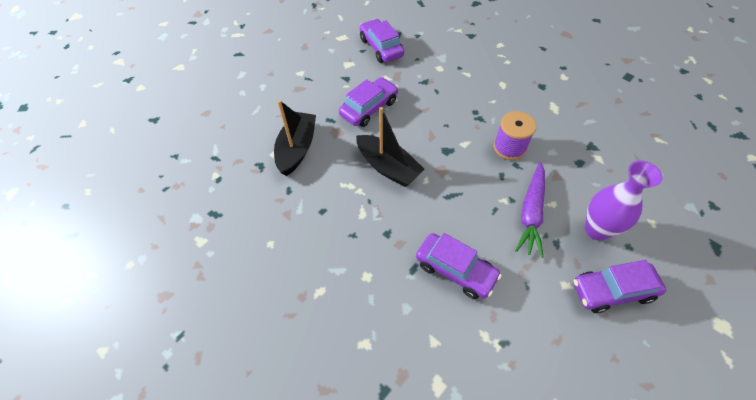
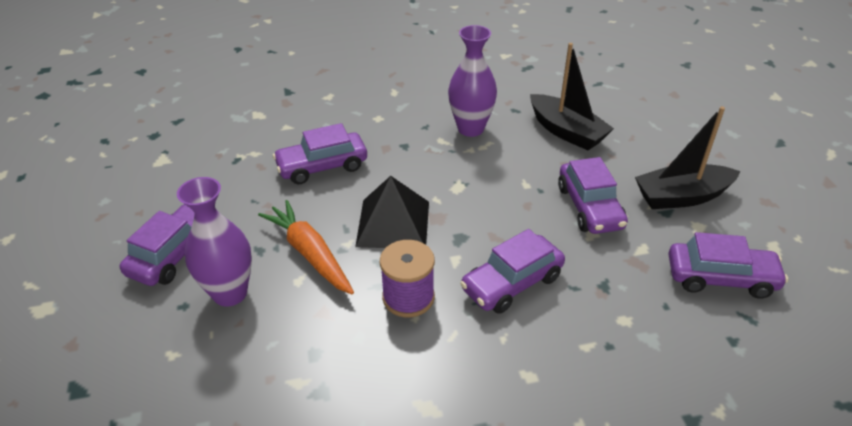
camera: 125 degrees right, 15 degrees down
(334, 204) = (470, 129): none -> purple vase
(388, 167) = (481, 180): black boat -> black boat (681, 197)
(457, 113) = (512, 283): none -> purple car
(467, 188) = (393, 223): none -> black pyramid
(531, 213) = (310, 254): purple carrot -> orange carrot

